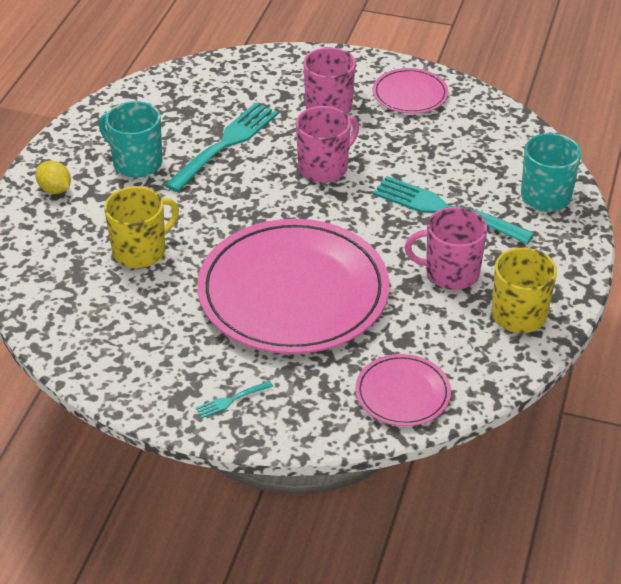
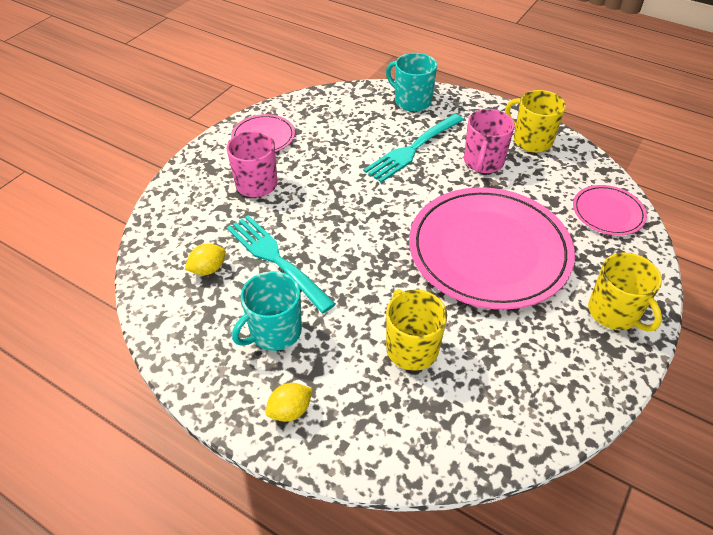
camera: 75 degrees left, 5 degrees up
(198, 106) = (208, 269): none -> yellow lemon
(231, 400) = (614, 312): turquoise fork -> yellow mug
(324, 167) = (336, 203): pink mug -> none

